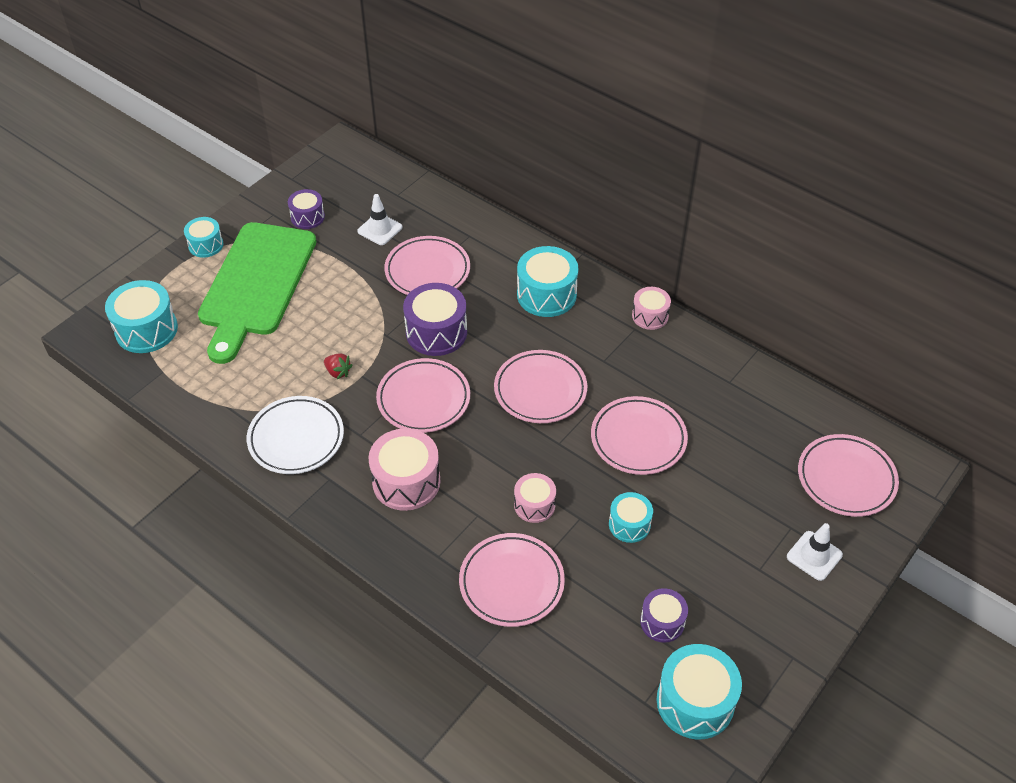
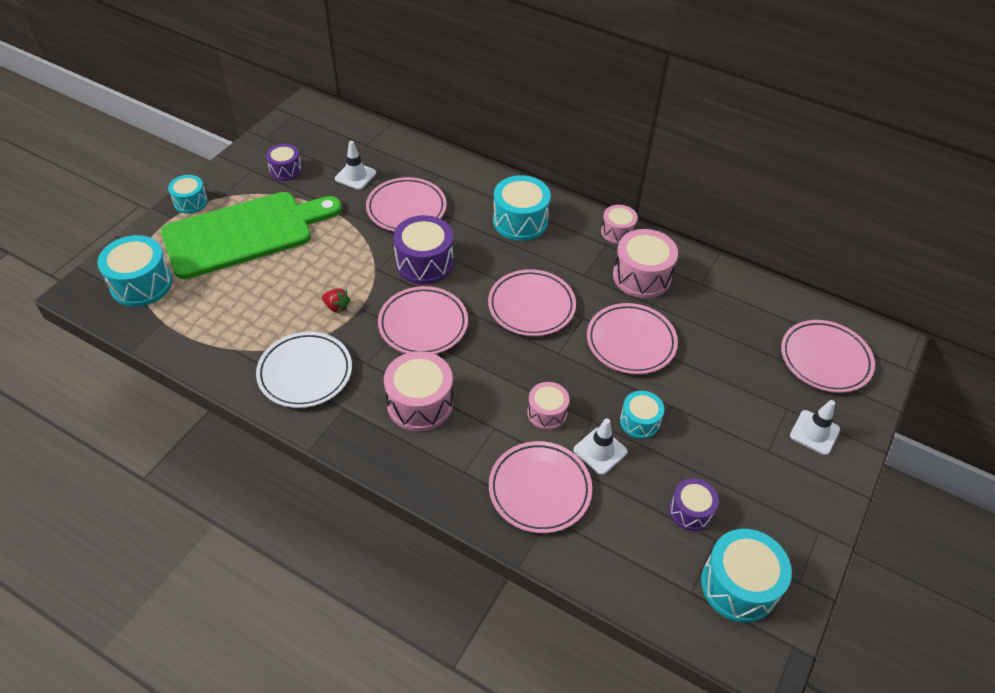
camera: 10 degrees left, 0 degrees up
(256, 284) = (244, 233): green cutting board -> green cutting board turned 120 degrees counterclockwise
(581, 550) = (600, 451): none -> white traffic cone
(666, 368) = (641, 276): none -> pink drum

